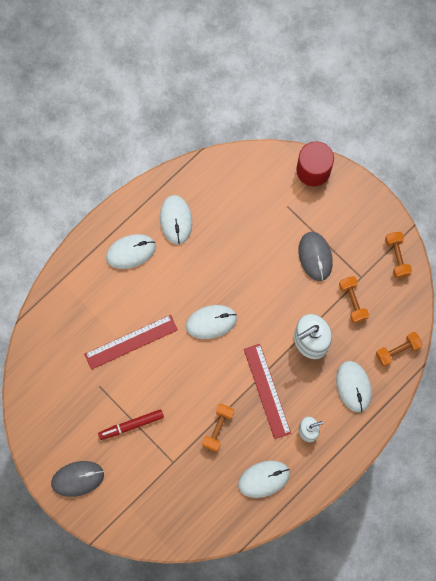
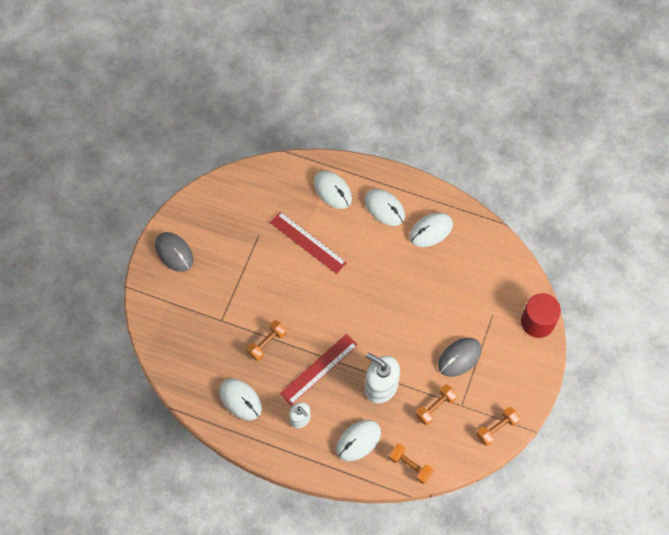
camera: 65 degrees right, 10 degrees down
(131, 425) = (237, 274): red marker -> none
(211, 322) = (356, 297): white mouse -> white mouse (332, 191)
(218, 428) = (267, 343): orange dumbbell -> orange dumbbell turned 45 degrees counterclockwise

